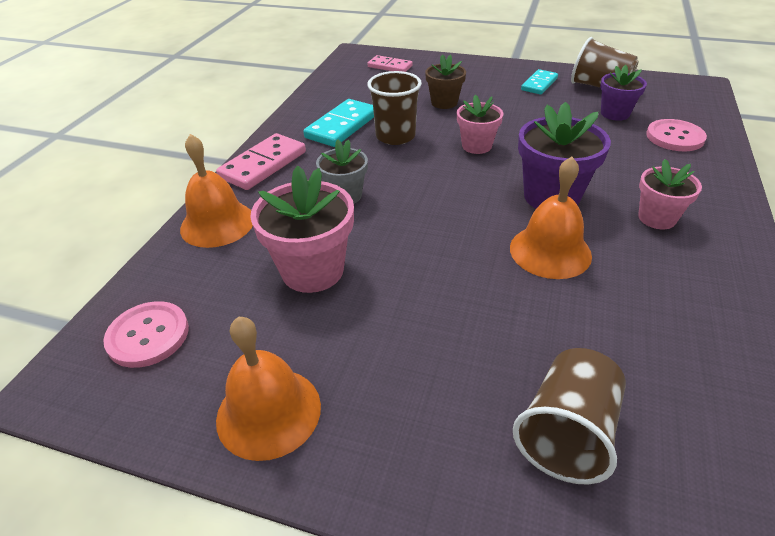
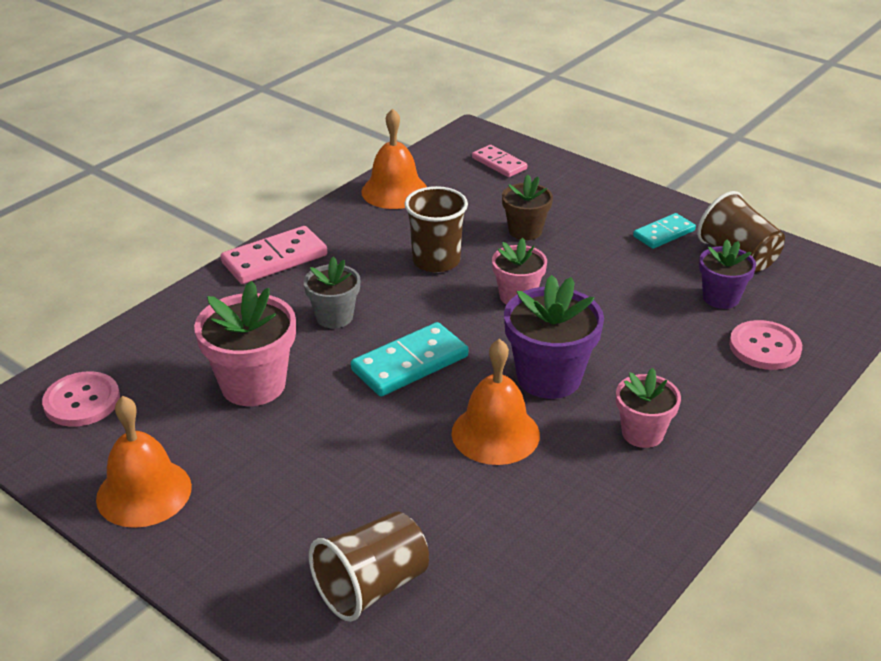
camera: 20 degrees right, 5 degrees down
(217, 223) = (194, 312): orange bell -> orange bell (394, 191)
(342, 126) = (387, 233): turquoise domino -> turquoise domino (410, 363)

